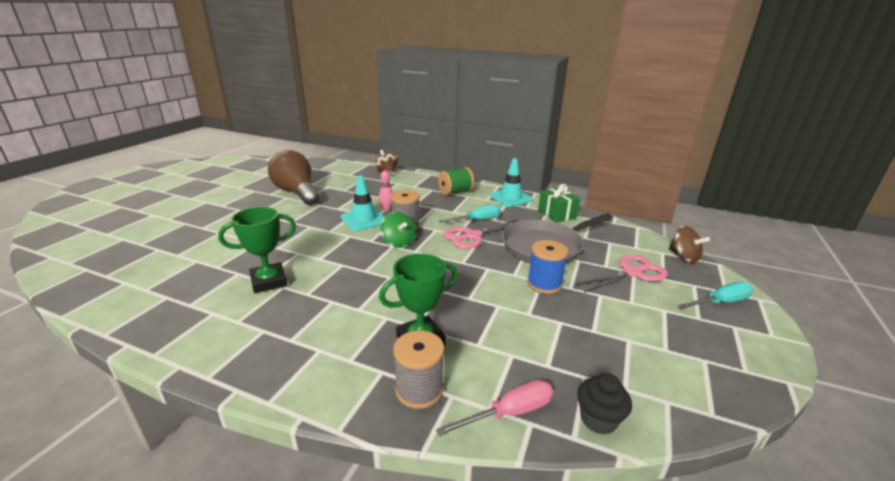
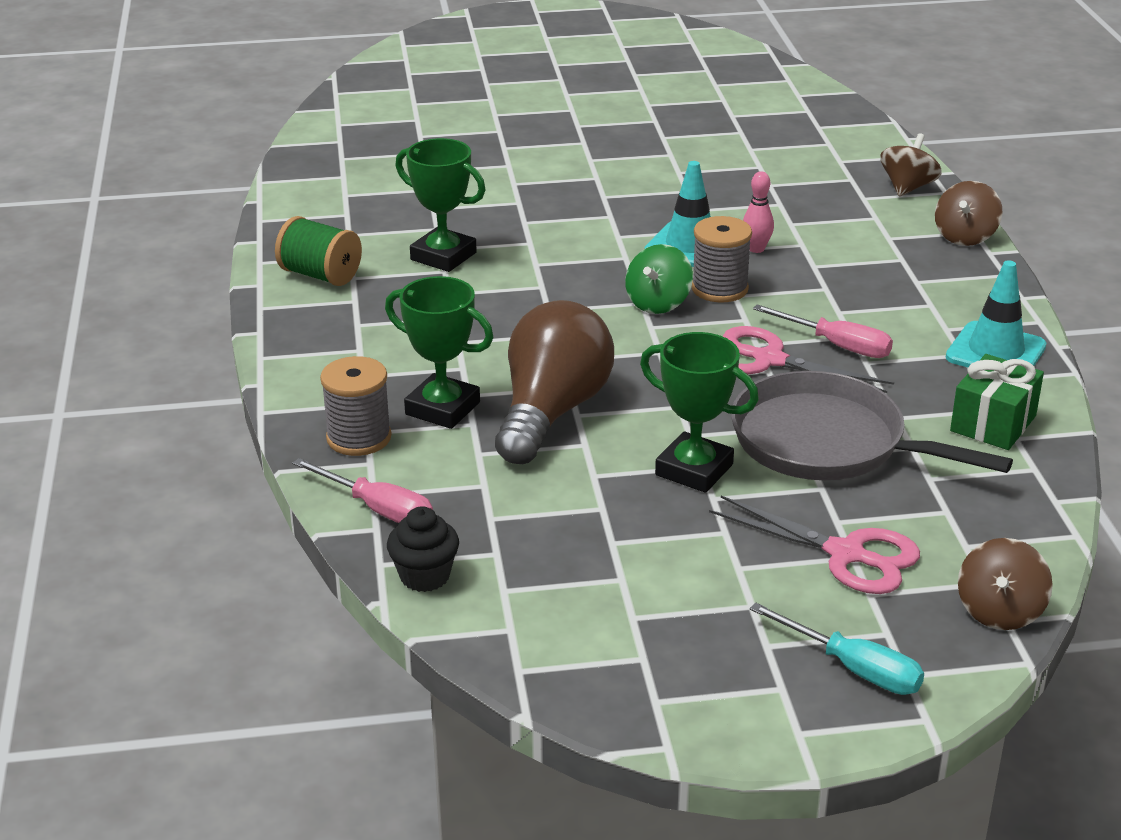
camera: 60 degrees right, 5 degrees up
(297, 193) = (698, 154): brown light bulb -> brown light bulb (551, 412)
(431, 176) = (965, 236): none -> brown spinning top
(455, 192) = (929, 286): green spool -> green spool (320, 275)
(477, 220) = (837, 345): turquoise screwdriver -> pink screwdriver
(544, 284) = (694, 470): blue spool -> green trophy

